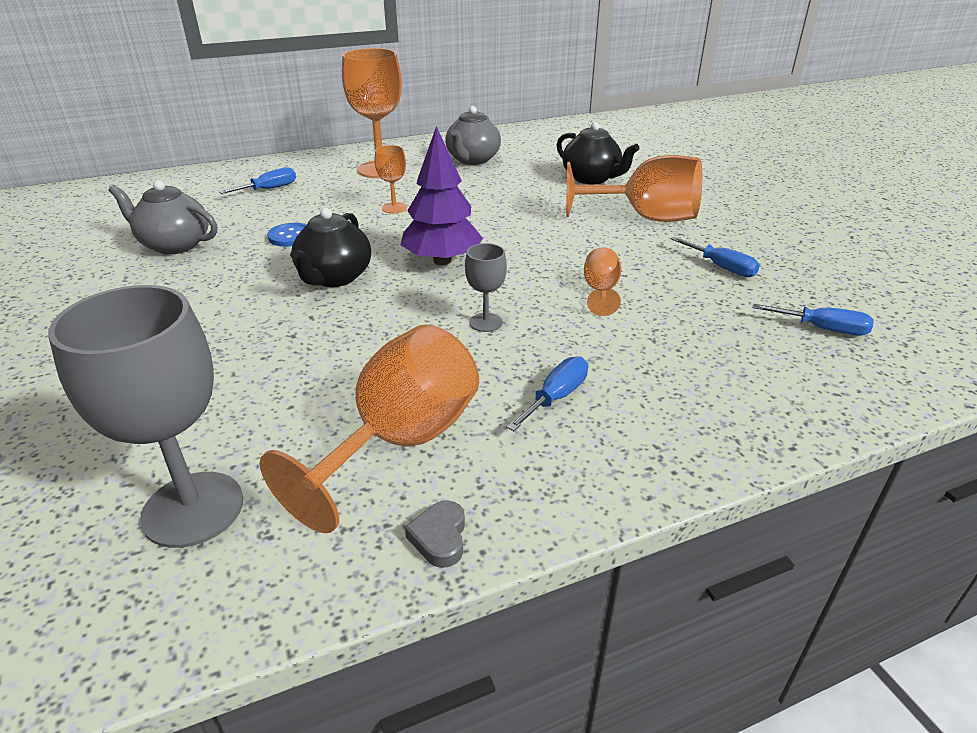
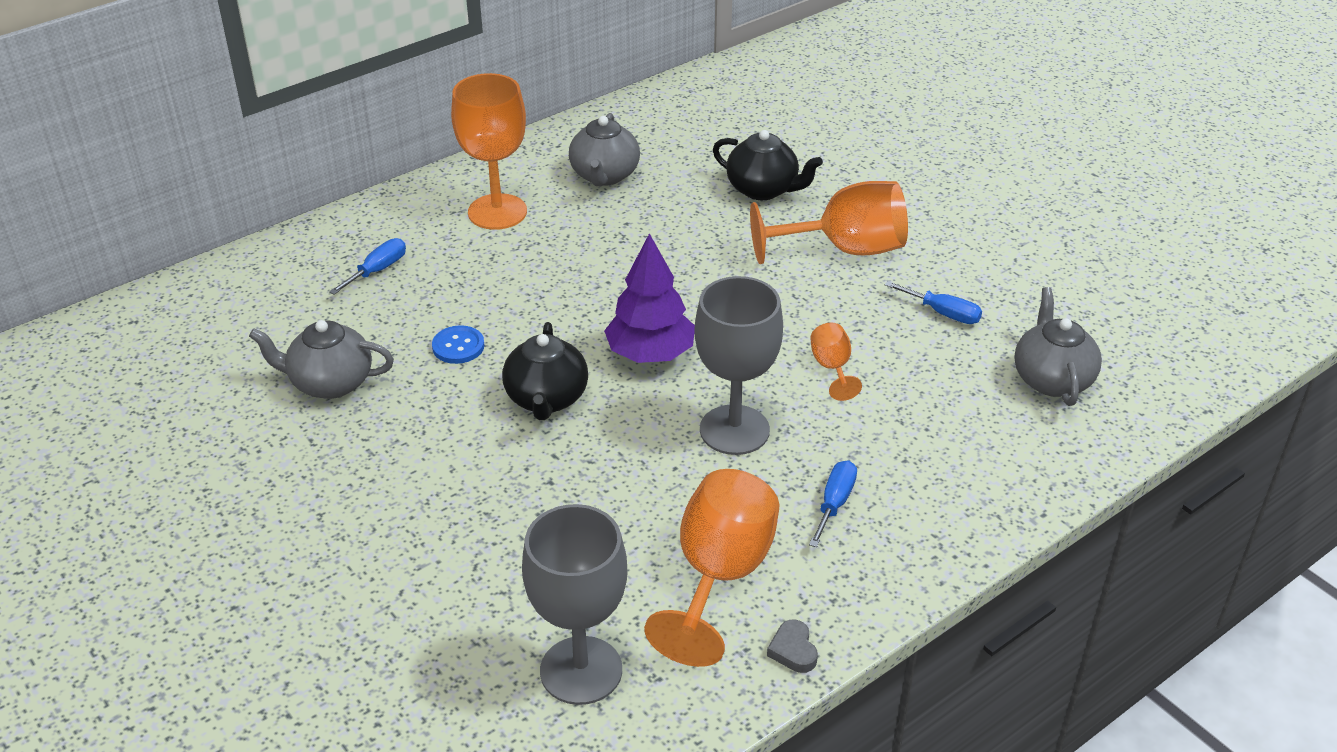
camera: 15 degrees left, 5 degrees up
(394, 208) = (552, 279): orange goblet -> none
(485, 322) = (734, 430): grey goblet -> grey goblet, size x2.06
(822, 329) = (1052, 379): blue screwdriver -> grey teapot

